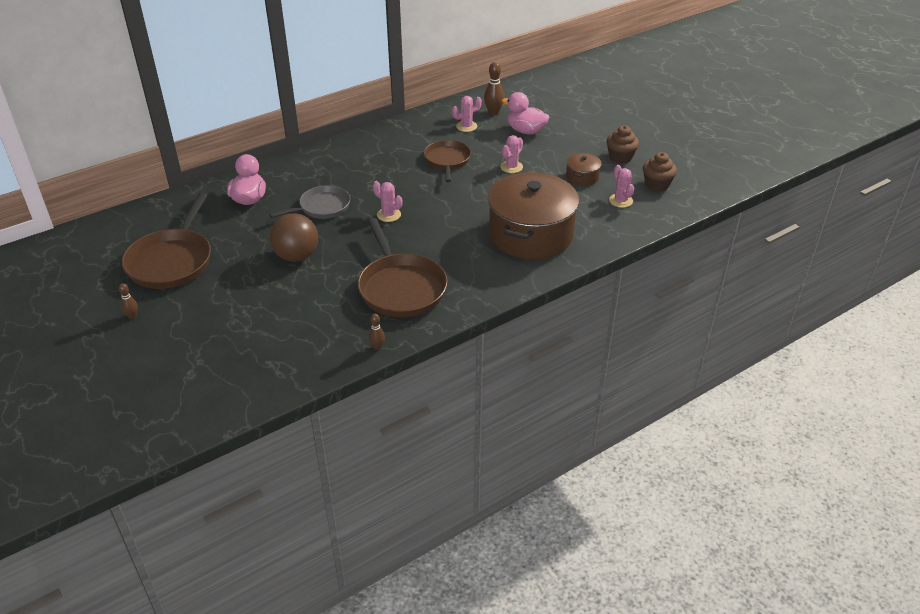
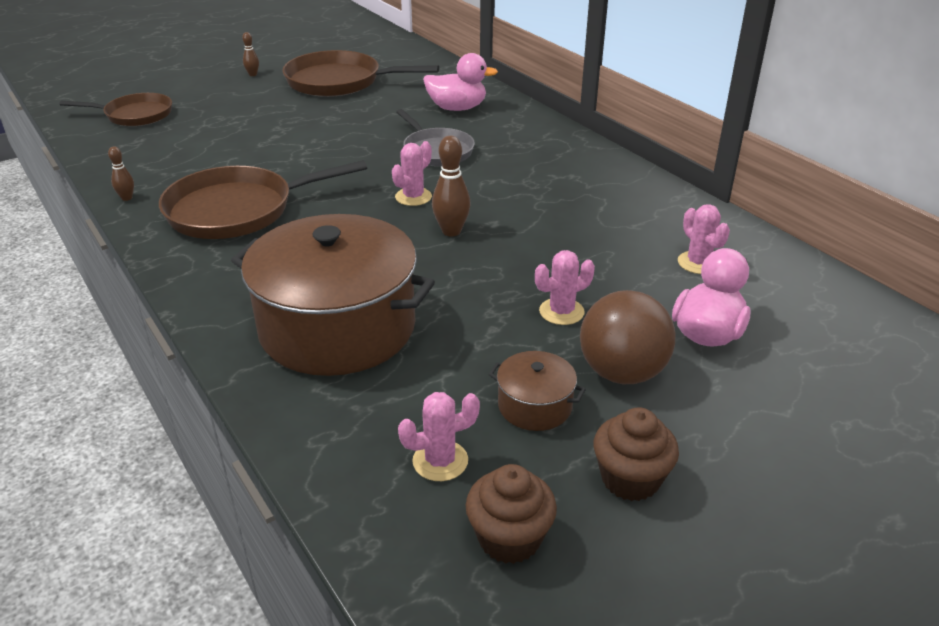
camera: 90 degrees right, 5 degrees down
(296, 256) = (329, 142): brown ball -> brown ball (622, 373)
(447, 160) = (572, 243): brown pan -> brown pan (135, 115)
(493, 112) = (766, 294): brown bowling pin -> brown bowling pin (451, 231)
(511, 167) = (561, 312): pink cactus -> pink cactus turned 60 degrees counterclockwise

